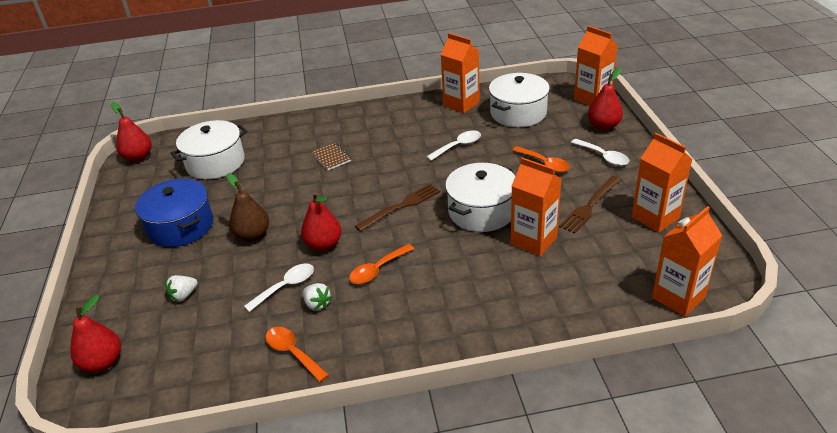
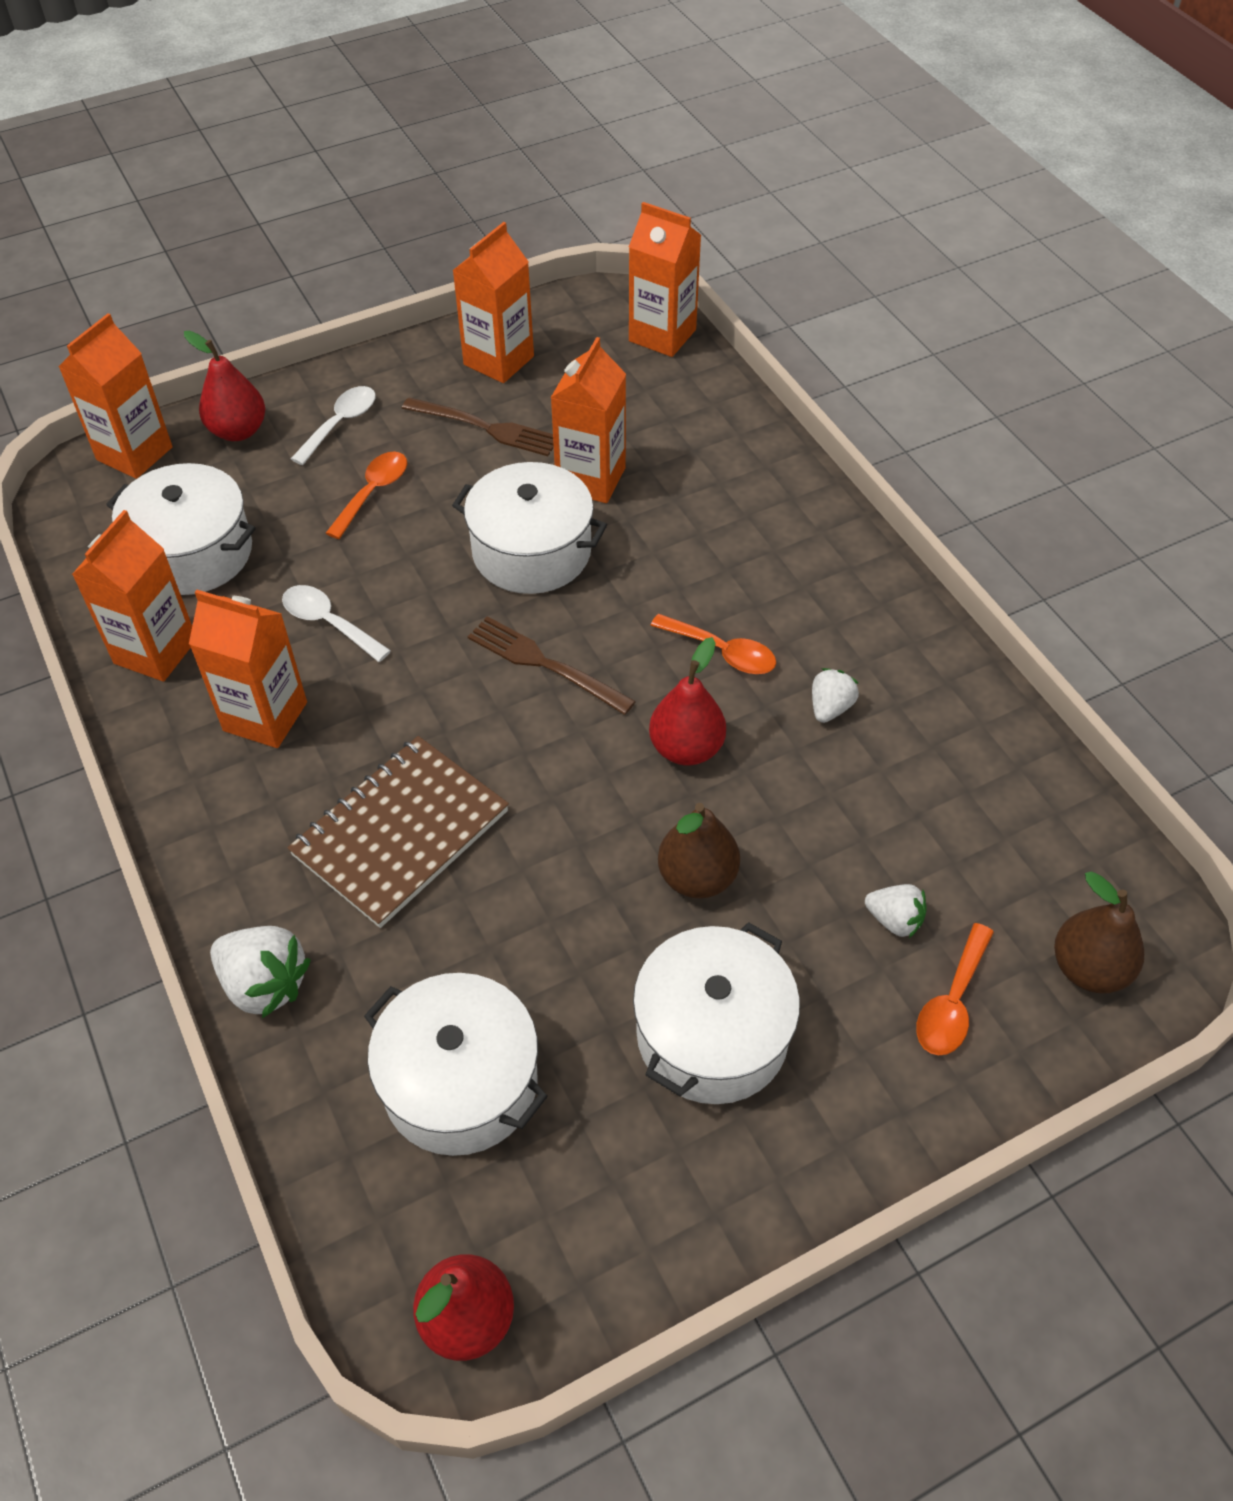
camera: 110 degrees left, 15 degrees up
(103, 362) = (1088, 968): red pear -> brown pear
(181, 226) = (712, 1034): blue pot -> white pot
(286, 286) = (809, 766): white spoon -> none
(287, 125) = (265, 984): none -> white strawberry
(292, 353) = (937, 704): orange spoon -> orange spoon (952, 1002)
(331, 157) = (400, 833): brown notebook -> brown notebook, size x2.10
(411, 128) = (265, 716): none -> orange carton

